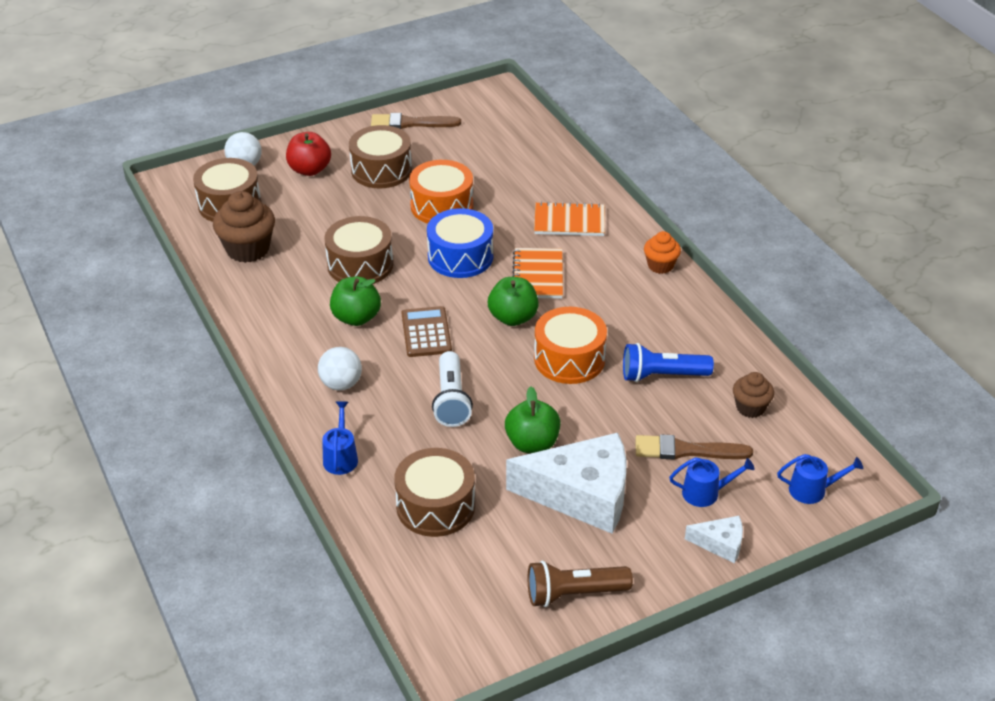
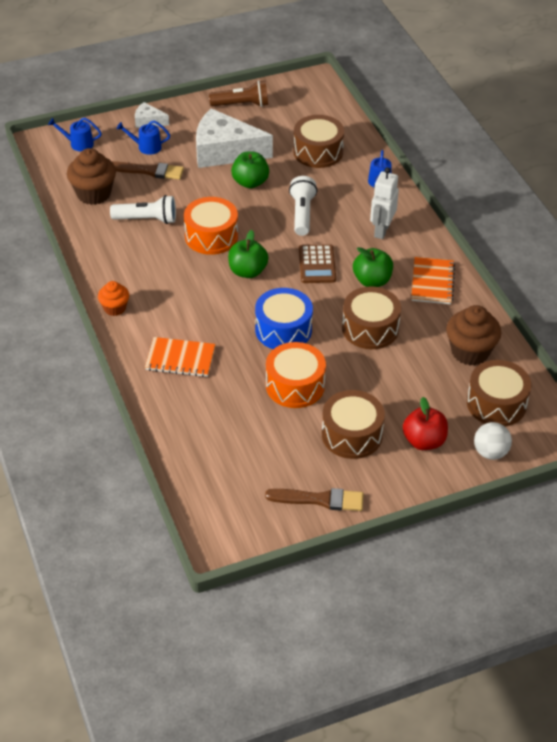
camera: 175 degrees left, 5 degrees up
(341, 384) = (381, 230): white ball -> white robot
(538, 275) = (220, 307): orange notebook -> orange notebook (432, 282)
(662, 375) = (147, 219): blue flashlight -> white flashlight
(750, 408) = (93, 194): brown cupcake -> brown cupcake, size x1.68

